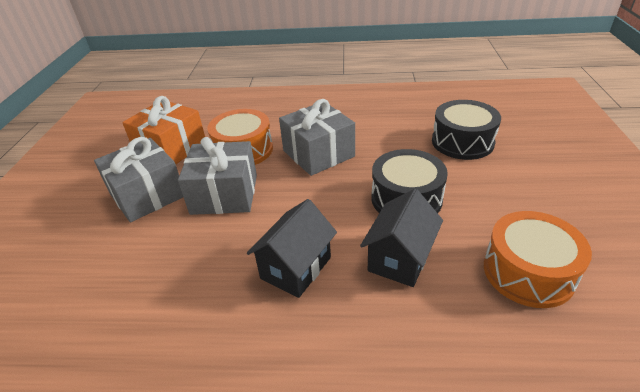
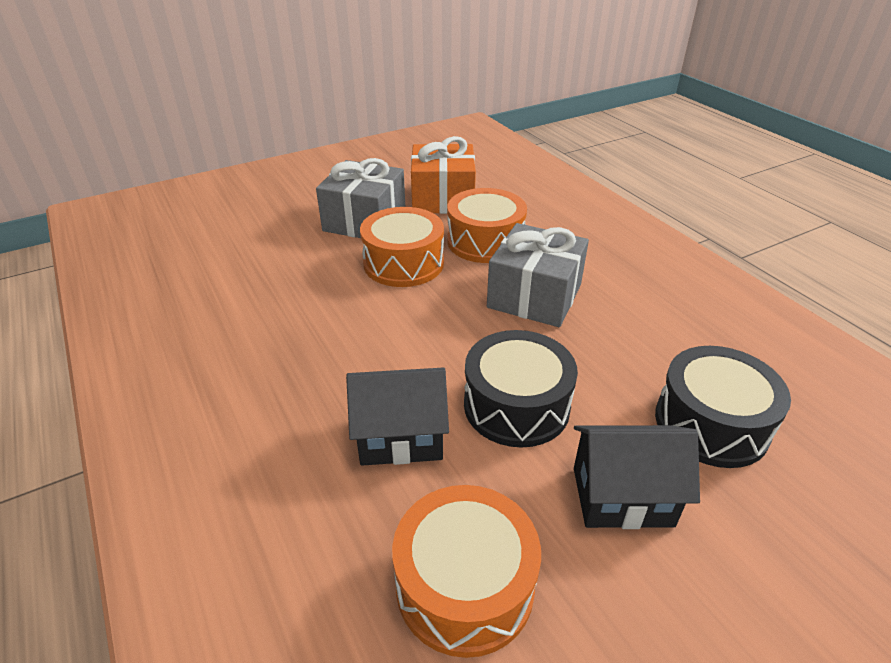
camera: 55 degrees right, 0 degrees up
(224, 194) = (403, 263): grey gift -> orange drum
(296, 268) = (332, 359): black house -> black house (622, 496)

